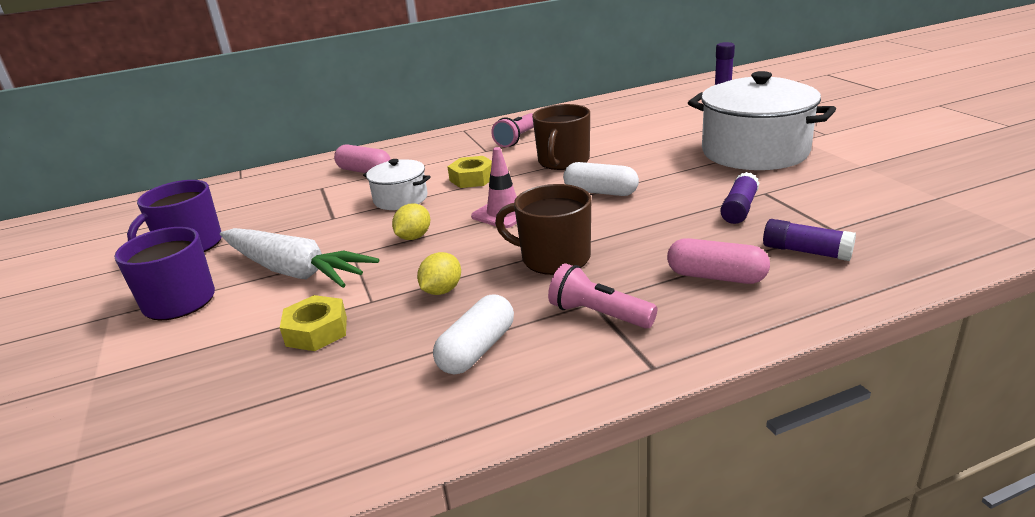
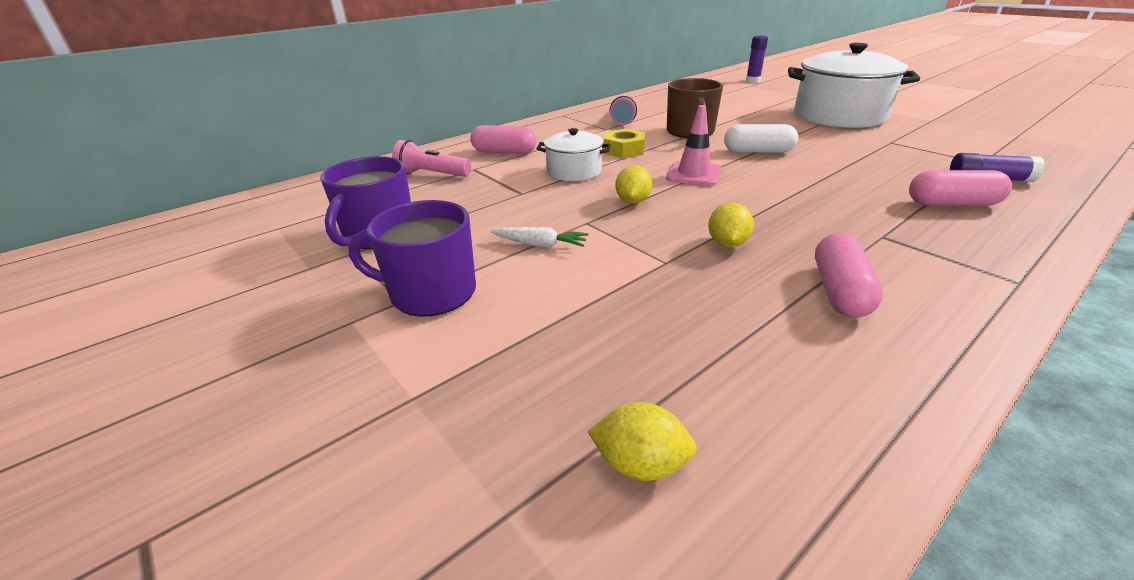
camera: 20 degrees left, 5 degrees up
(178, 448) = (640, 464): none -> yellow lemon
(294, 271) = (540, 244): white carrot -> white carrot, size x0.44
(317, 331) = (644, 299): yellow nut -> none
(477, 349) = (839, 291): white capsule -> pink capsule
(554, 258) = (793, 204): brown mug -> none
(599, 314) = (904, 245): pink flashlight -> pink flashlight (432, 174)
(739, 208) = (889, 154): purple glue stick -> none

